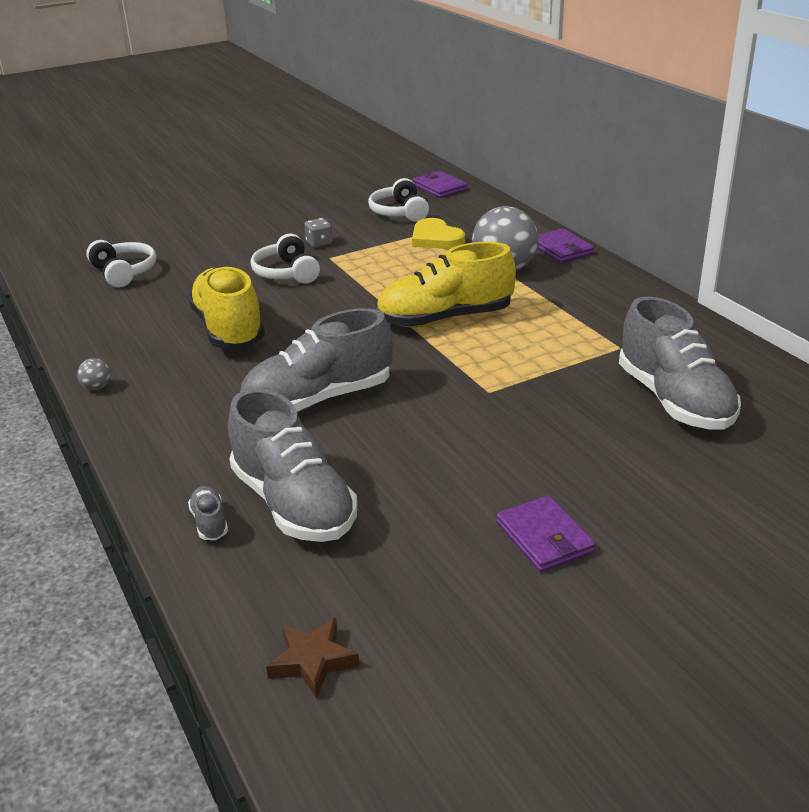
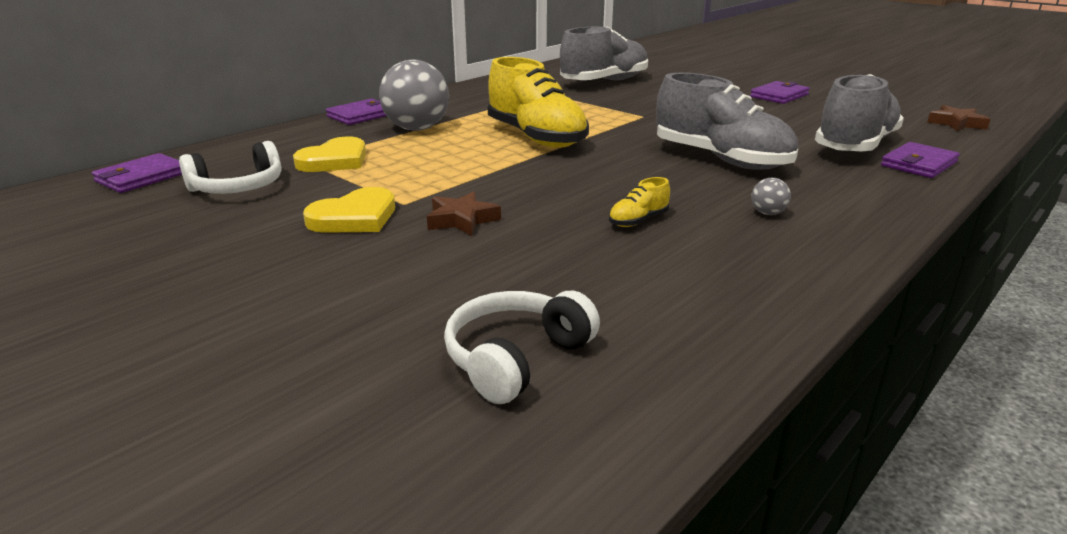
camera: 110 degrees left, 5 degrees down
(97, 387) = (845, 262): grey ball -> grey ball (768, 213)
(210, 522) = (918, 164): grey shoe -> purple wallet
(229, 329) = (638, 221): yellow shoe -> yellow shoe, size x0.41
(286, 273) = (461, 220): white headphones -> brown star
(319, 243) = (355, 217): grey dice -> yellow heart

